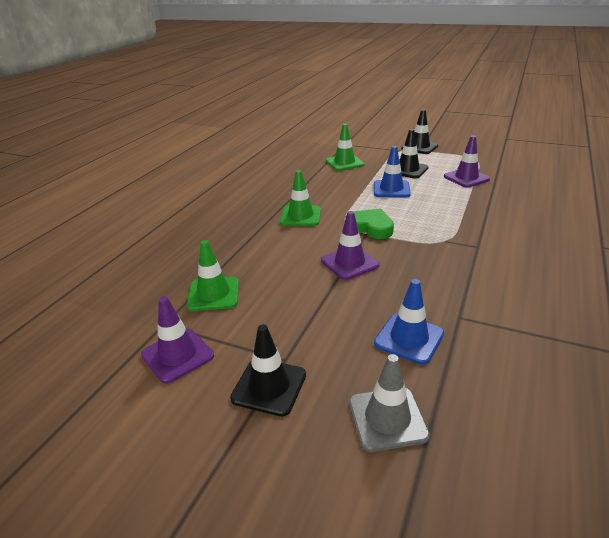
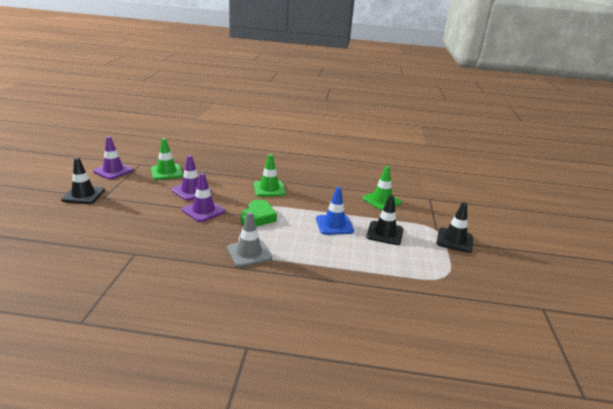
camera: 70 degrees right, 5 degrees down
(387, 419) = (48, 228): grey traffic cone -> grey traffic cone (249, 253)
(409, 338) = (114, 234): blue traffic cone -> none
(466, 178) = (384, 268): purple traffic cone -> purple traffic cone (191, 191)

